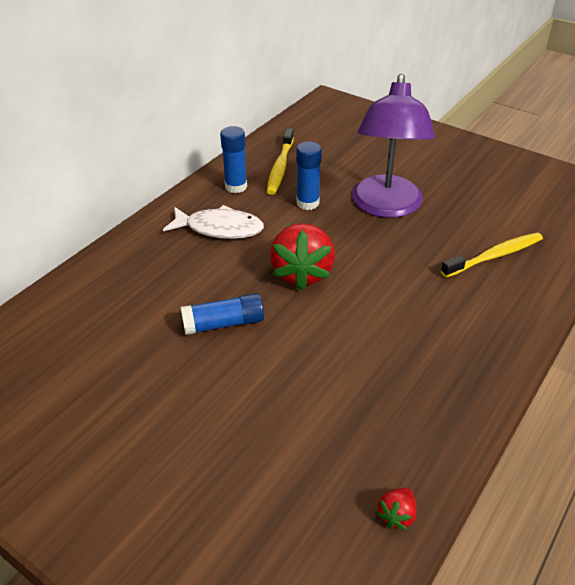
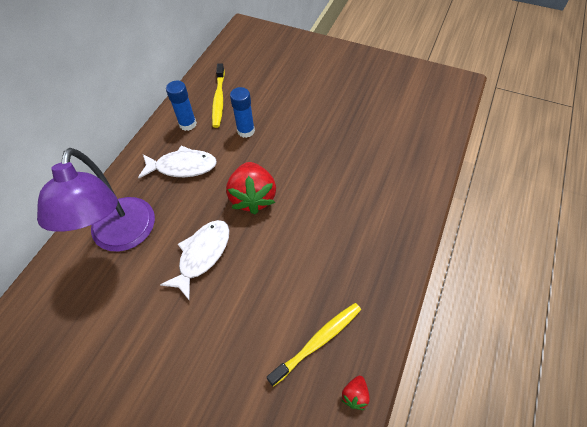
camera: 10 degrees left, 15 degrees up
(224, 323) = (202, 255): blue glue stick -> white fish
(386, 207) = (305, 125): purple lamp -> purple lamp (121, 237)
(494, 256) = (390, 157): yellow toothbrush -> yellow toothbrush (318, 341)

